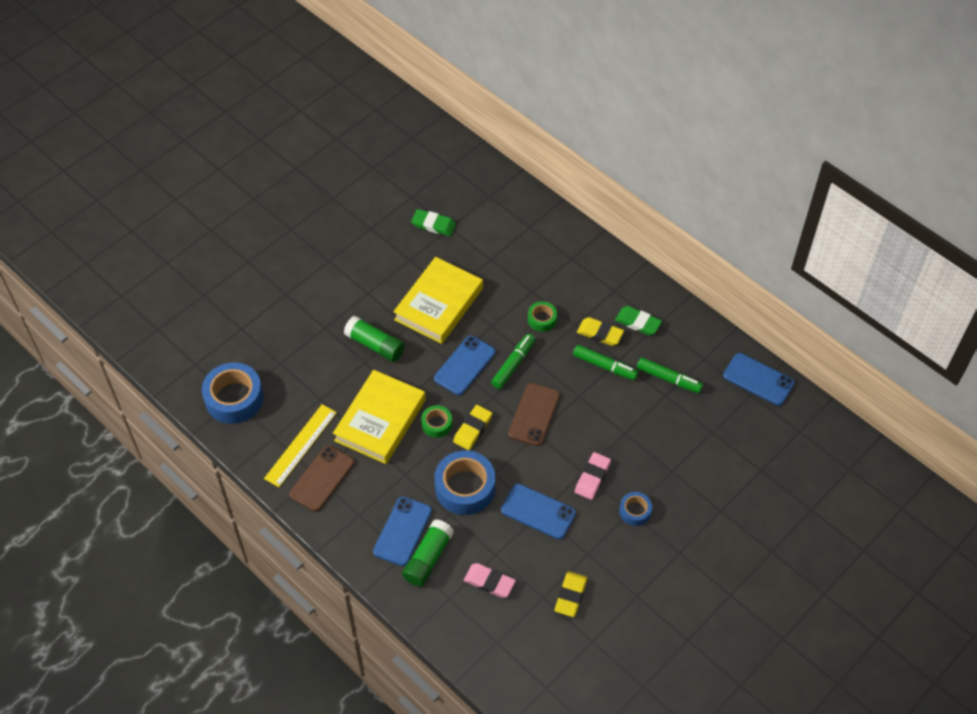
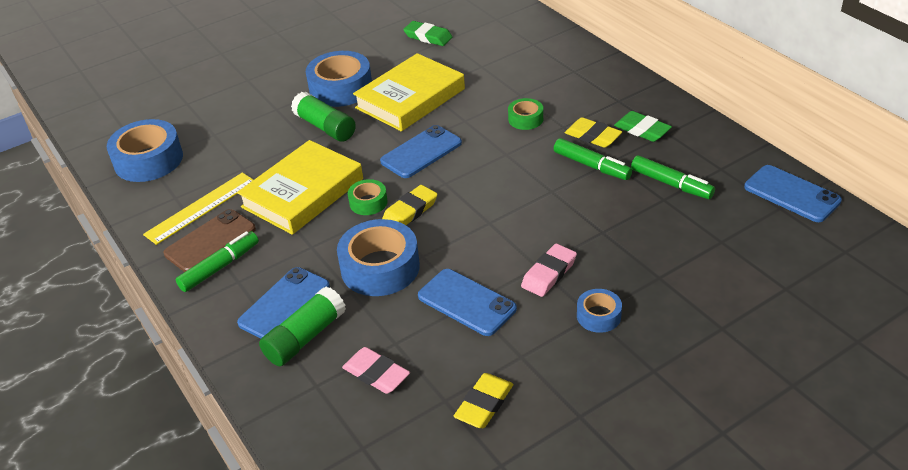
camera: 15 degrees right, 15 degrees down
(374, 297) = (341, 88): none -> blue tape
(513, 364) = (479, 156): green marker -> green marker (219, 267)
(534, 414) = (491, 204): brown phone -> none

